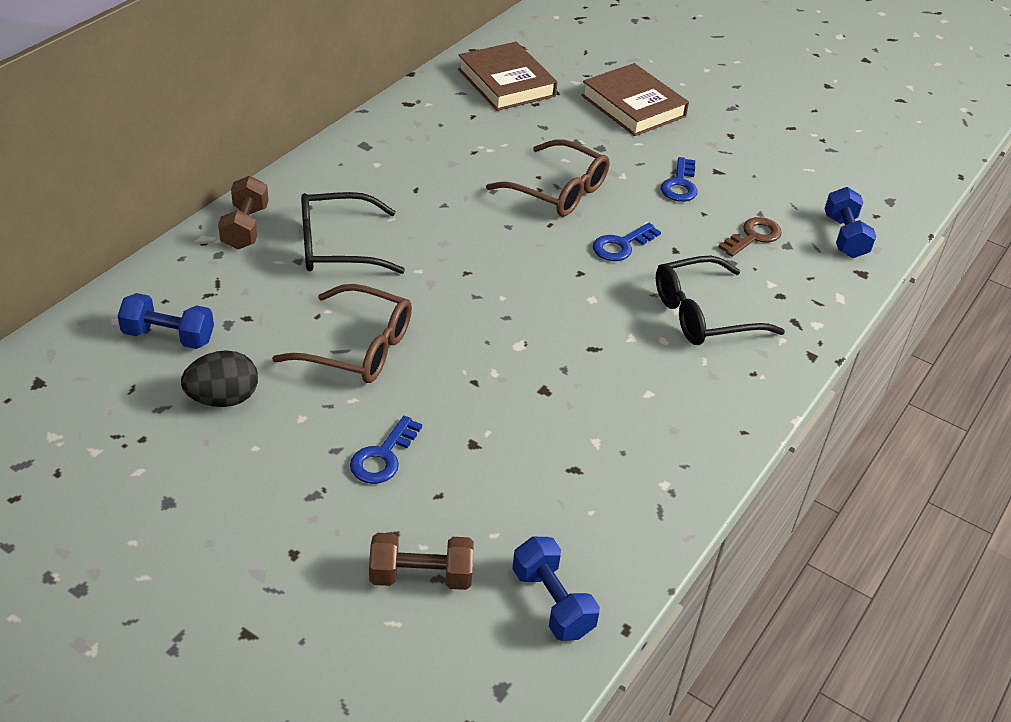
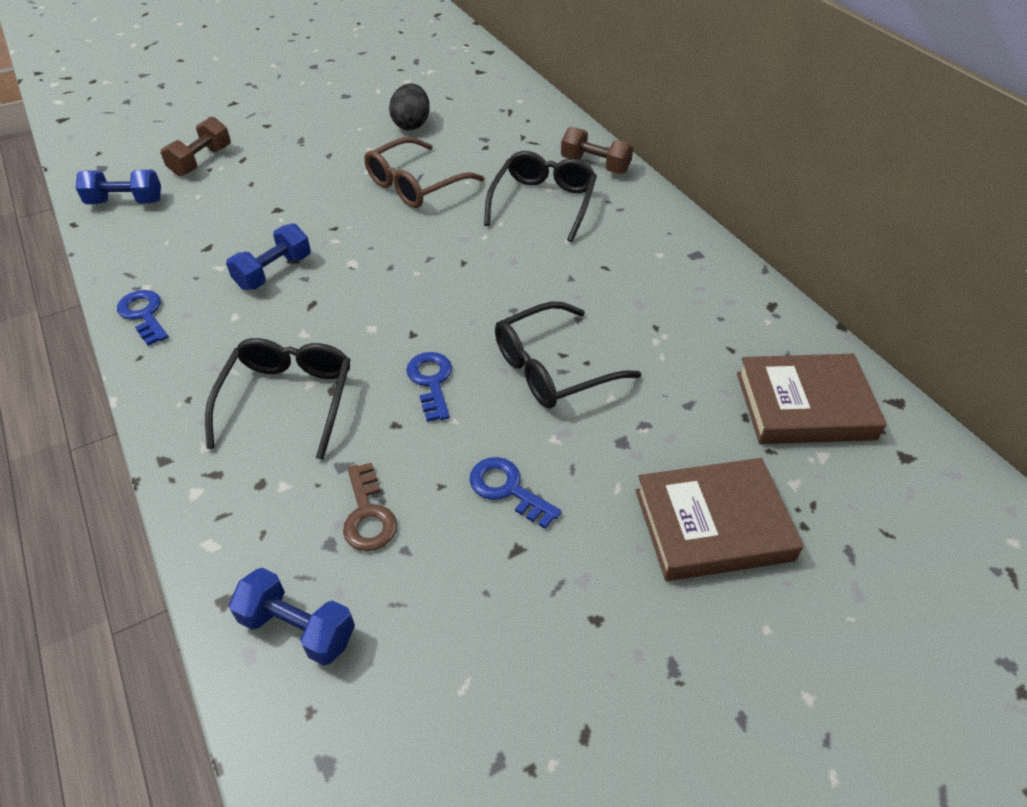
camera: 120 degrees right, 5 degrees up
(168, 336) = (488, 115): blue dumbbell -> blue dumbbell (274, 272)
(383, 456) = (304, 170): blue key -> blue key (144, 314)
(557, 190) = (553, 368): brown glasses -> black glasses

